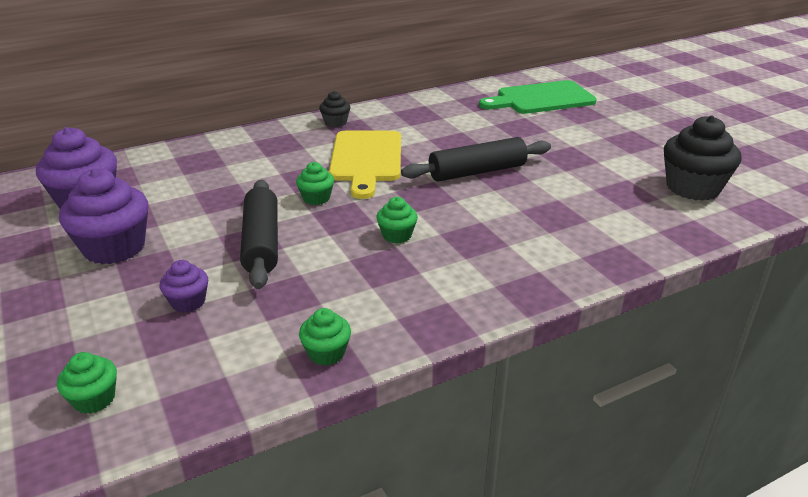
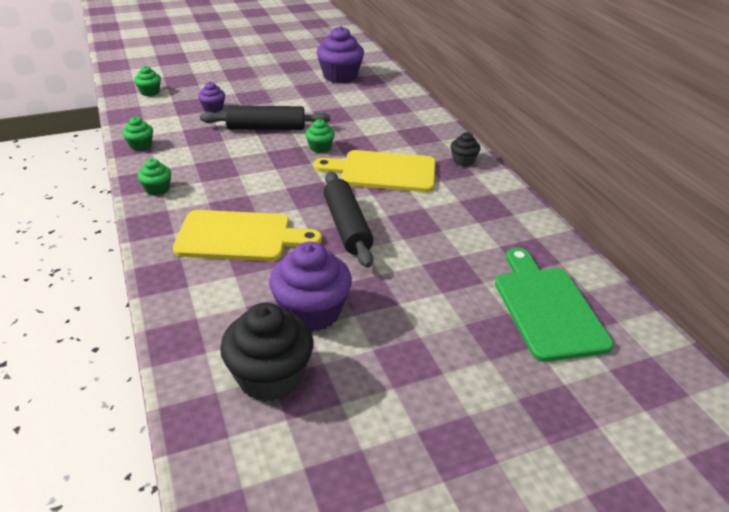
camera: 95 degrees right, 5 degrees up
(114, 248) = (280, 87): purple cupcake -> purple cupcake (311, 312)
(397, 235) = (253, 176): green cupcake -> green cupcake (157, 189)
(524, 226) = (240, 236): none -> yellow cutting board

